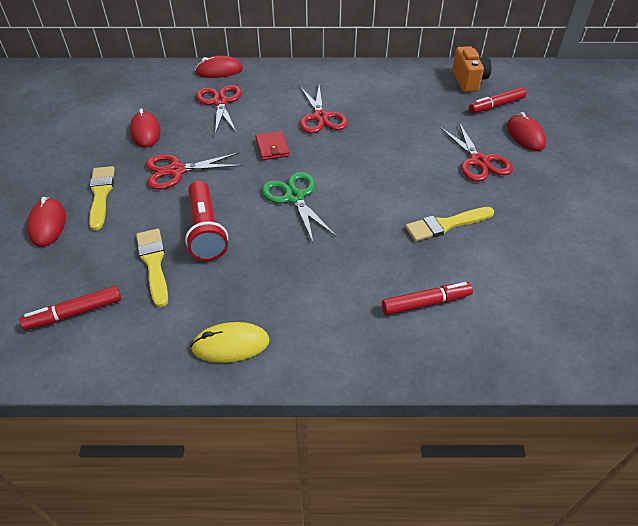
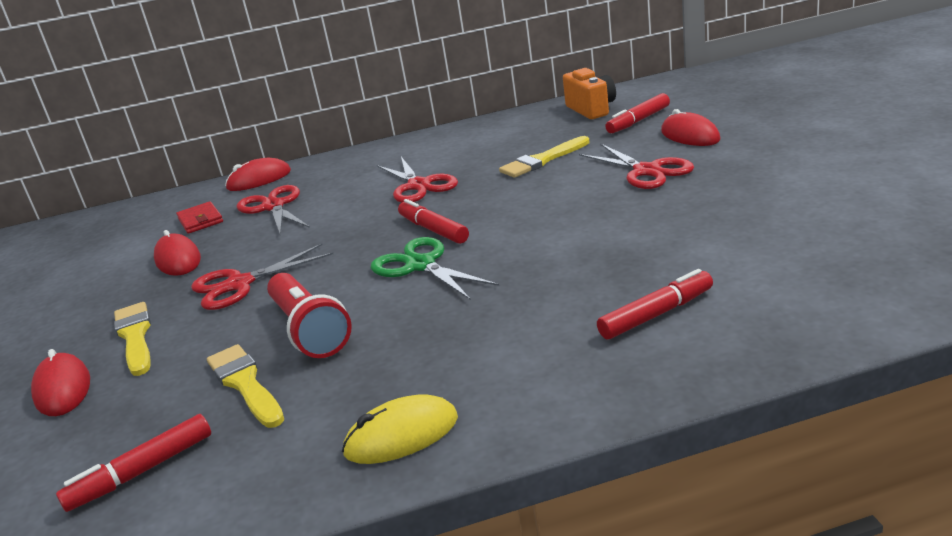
camera: 10 degrees left, 20 degrees down
(272, 147) = (366, 228): red wallet -> red wallet (200, 220)
(315, 166) = (433, 230): none -> red marker
(446, 225) = (639, 236): yellow brush -> yellow brush (542, 160)

